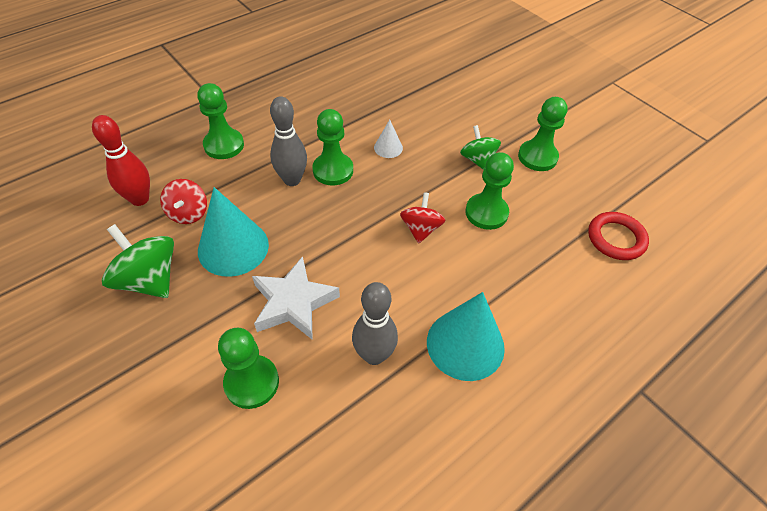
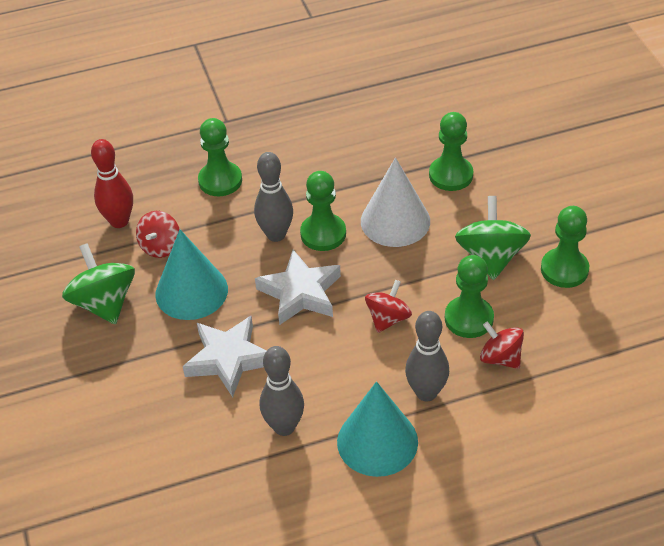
camera: 25 degrees right, 5 degrees down
(252, 382) = (164, 419): green pawn -> green pawn (451, 175)
(335, 225) = (300, 293): none -> white star
(388, 148) = (395, 221): white cone -> white cone, size x2.06
(477, 160) = (491, 257): green spinning top -> green spinning top, size x1.55
(485, 286) = (426, 393): none -> grey bowling pin
(528, 239) = (500, 358): none -> red spinning top
(616, 238) = (602, 382): red ring -> none

